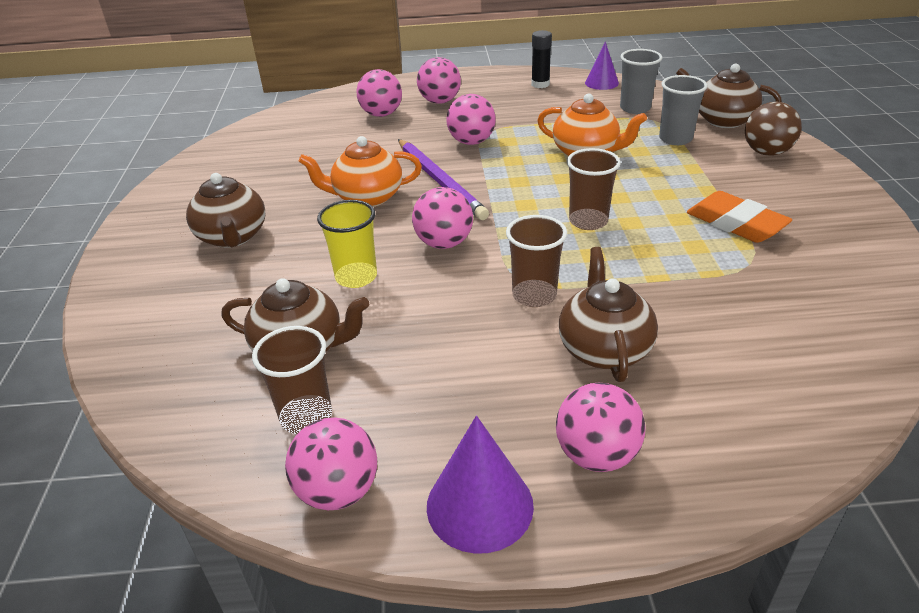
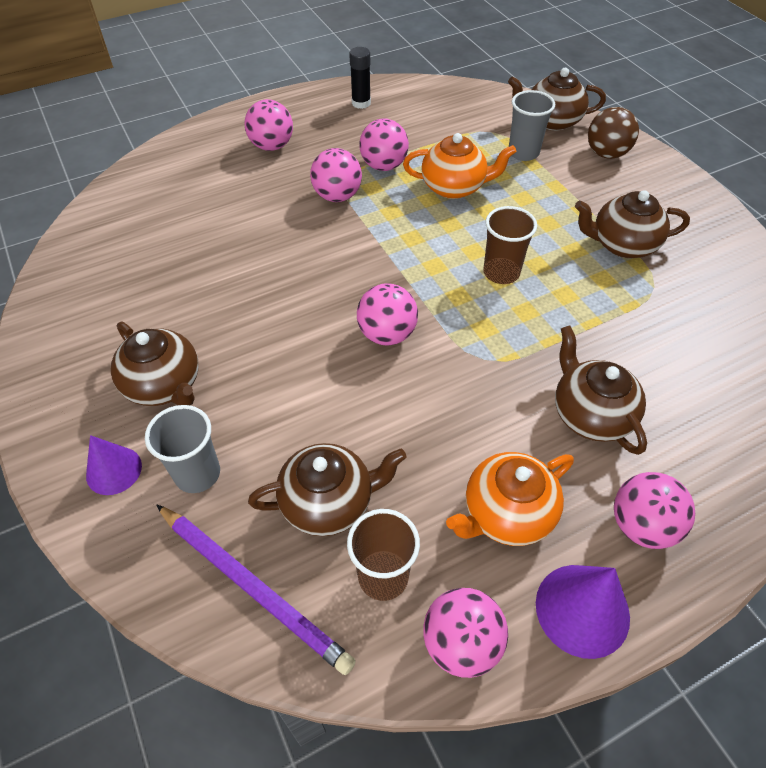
camera: 25 degrees left, 15 degrees up
(356, 277) = (328, 400): yellow cup -> none
(367, 197) = (275, 295): orange teapot -> orange teapot (506, 513)
(381, 114) = (220, 176): pink ball -> pink ball (383, 166)
(440, 181) = (336, 256): purple pencil -> purple pencil (253, 587)
(534, 295) = (502, 373): brown cup -> none
(601, 83) = (419, 91): purple cone -> purple cone (114, 470)
(635, 108) = (468, 120): grey cup -> grey cup (197, 474)
(735, 224) = (622, 244): orange eraser -> brown teapot

